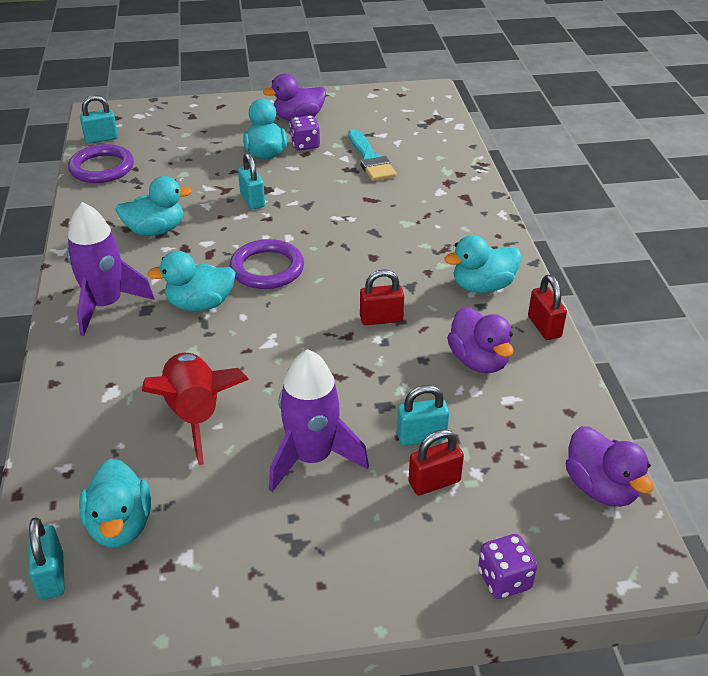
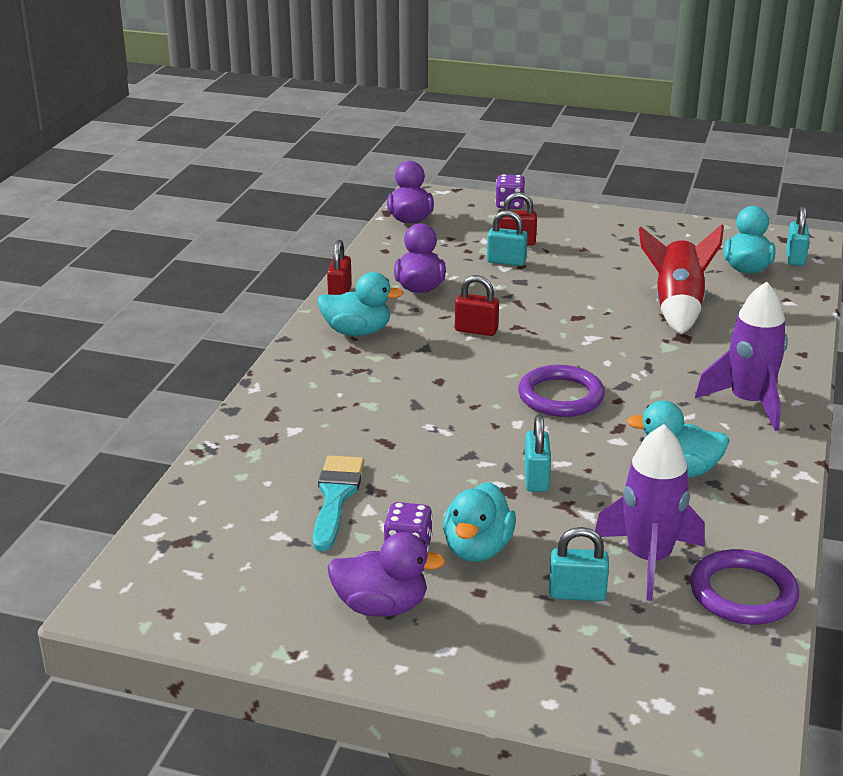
camera: 155 degrees left, 10 degrees down
(101, 139) = (740, 660): turquoise padlock -> turquoise padlock (577, 593)
(200, 304) = (647, 381): turquoise duck -> none
(312, 457) = (595, 268): purple rocket -> purple rocket (648, 559)

